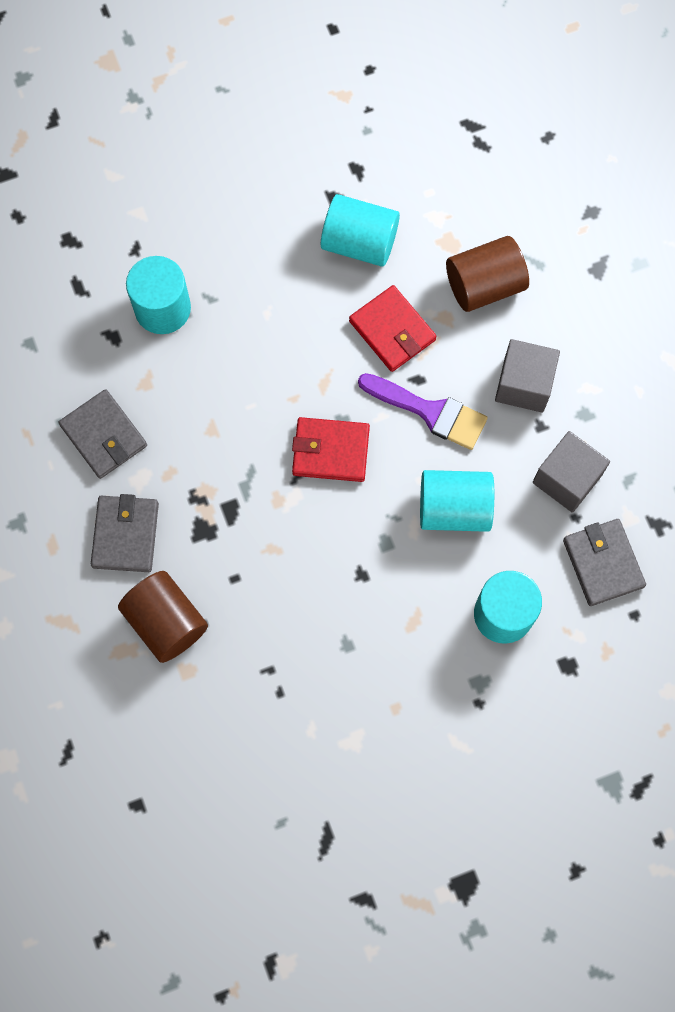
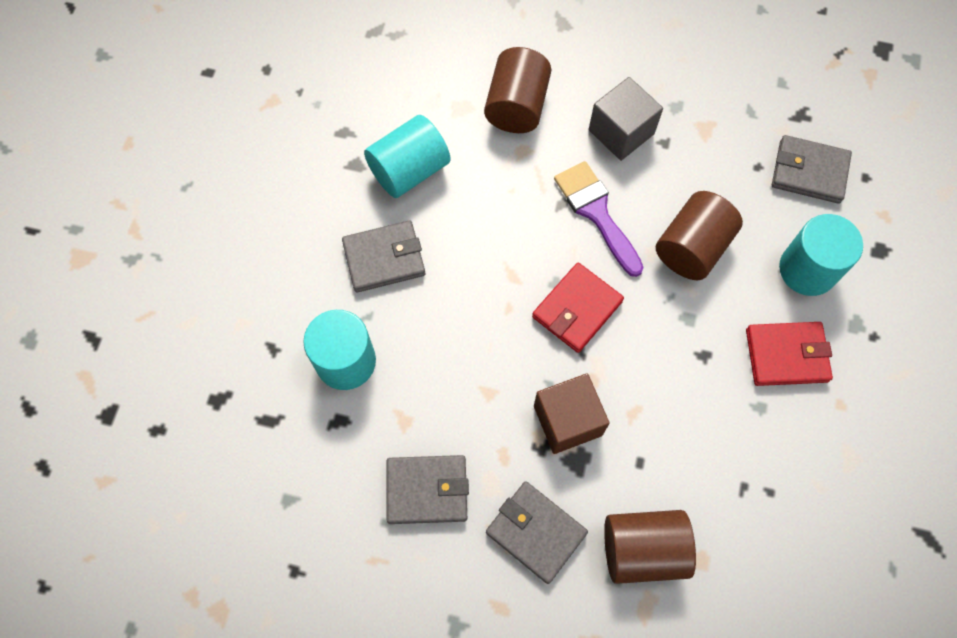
camera: 55 degrees left, 5 degrees down
(230, 503) = (567, 420): none -> brown cube
(267, 277) = (384, 258): none -> grey wallet
(392, 330) = (505, 195): red wallet -> red wallet (786, 355)
(430, 412) = (596, 212): purple brush -> purple brush turned 90 degrees counterclockwise
(454, 508) = (692, 248): turquoise cylinder -> brown cylinder
(567, 479) = (722, 152): grey cube -> none

